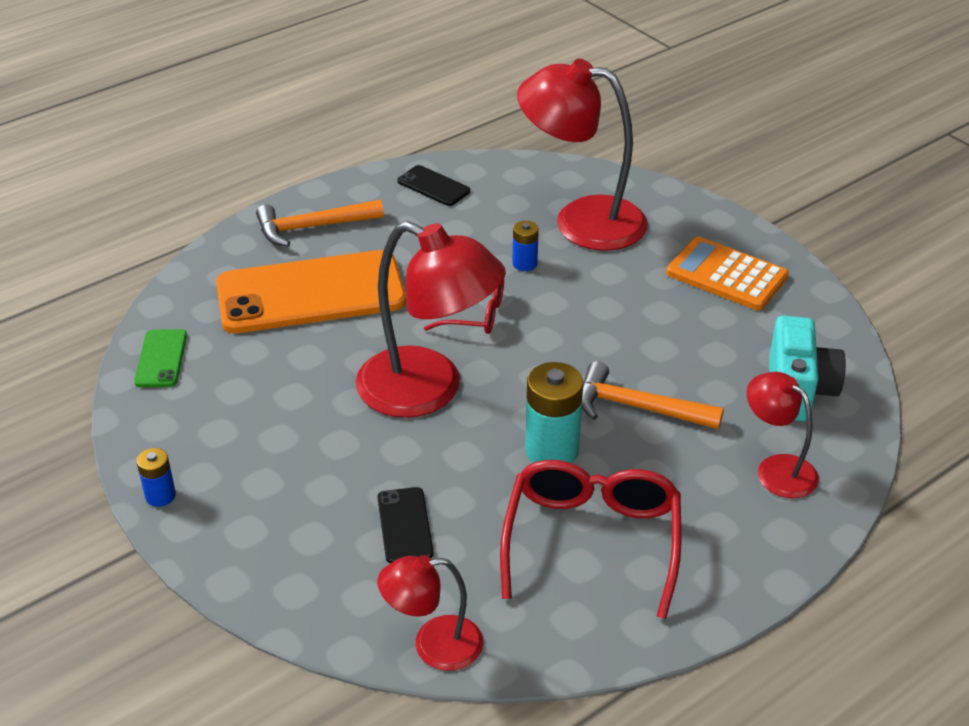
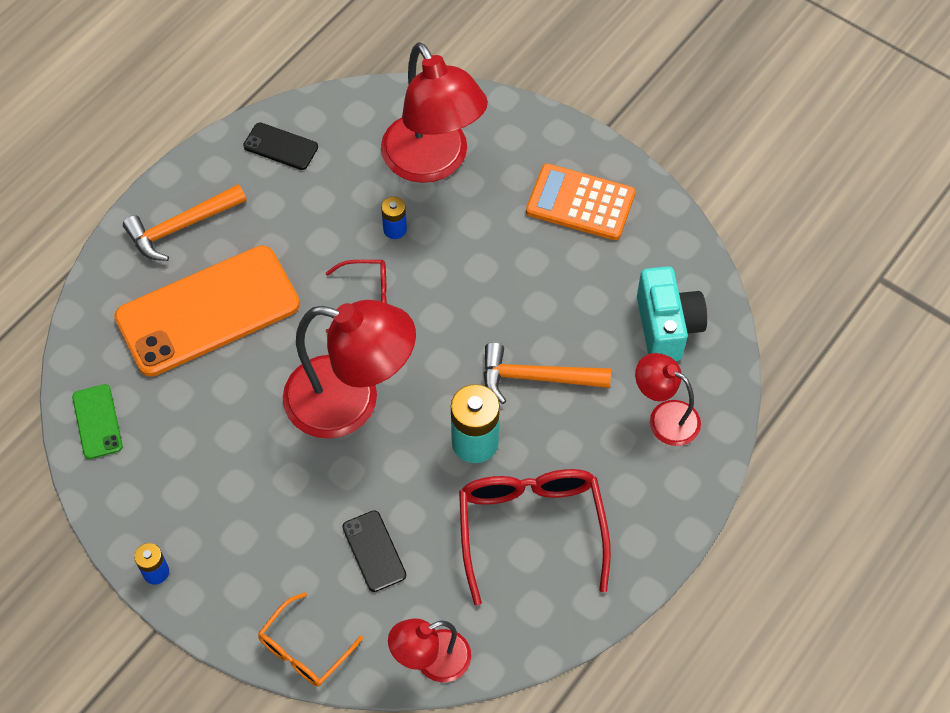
camera: 15 degrees left, 20 degrees up
(290, 602) = (304, 650): none -> orange glasses
(581, 221) = (433, 162): red lamp -> red lamp turned 120 degrees counterclockwise

